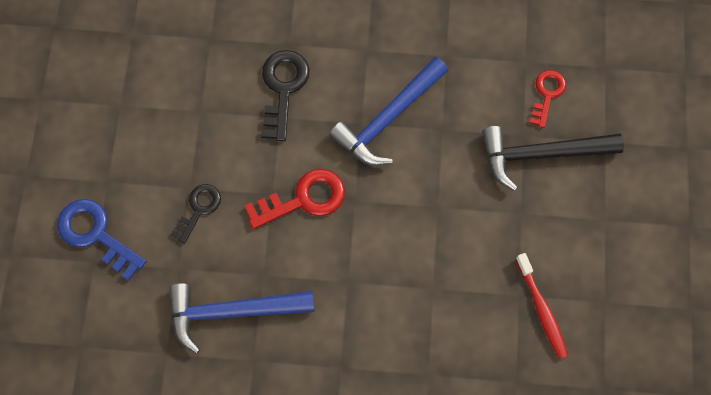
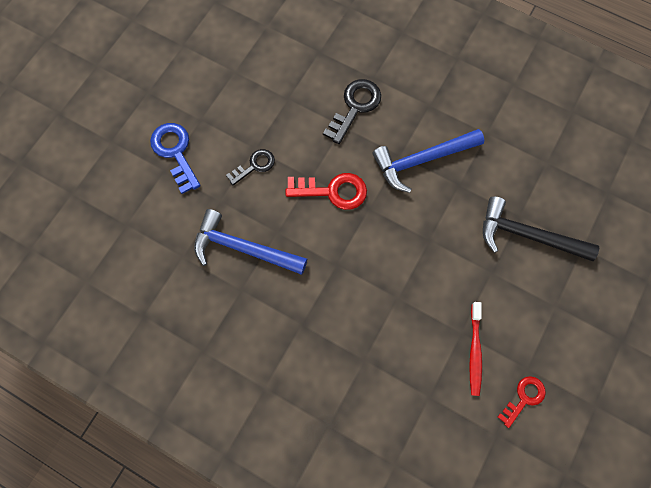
camera: 25 degrees right, 0 degrees up
(547, 94) = (553, 193): red key -> red key (524, 398)

